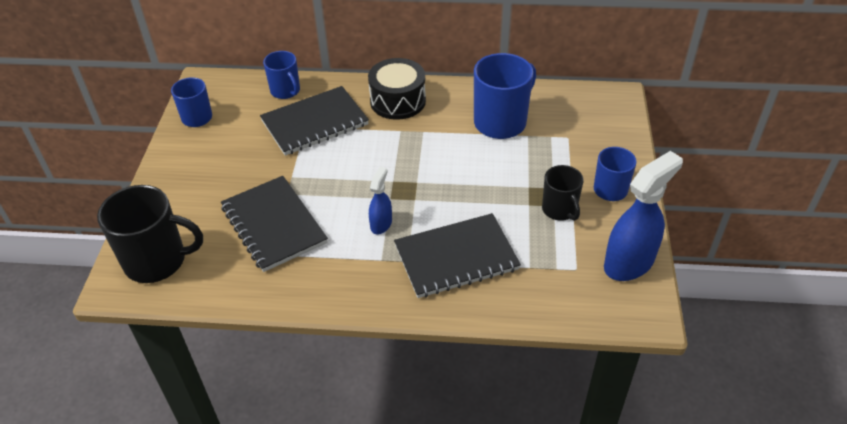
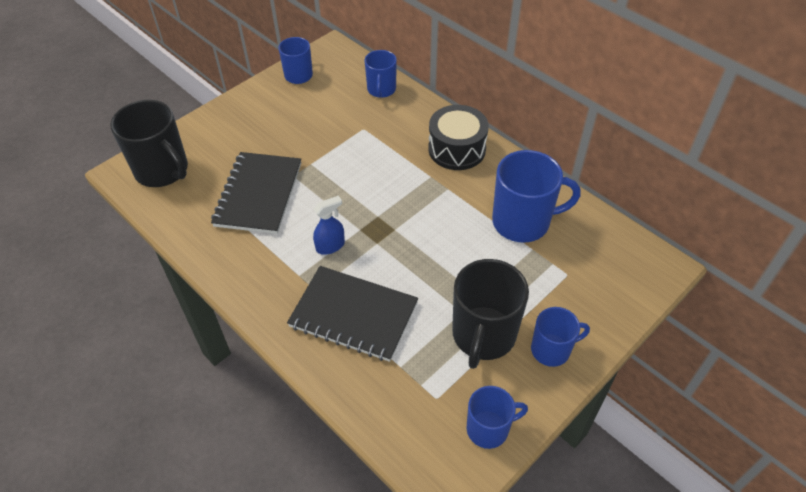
camera: 40 degrees right, 5 degrees up
(315, 123) = (373, 129): black notebook -> none
(560, 210) = (483, 335): black mug -> black mug, size x1.67
(629, 263) = (489, 429): blue spray bottle -> blue mug

